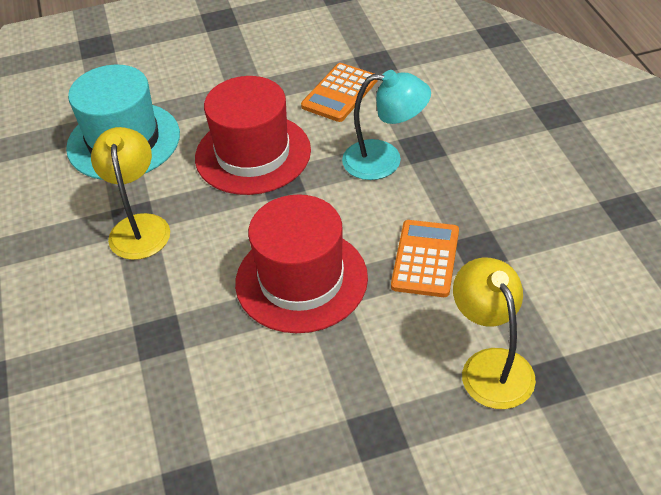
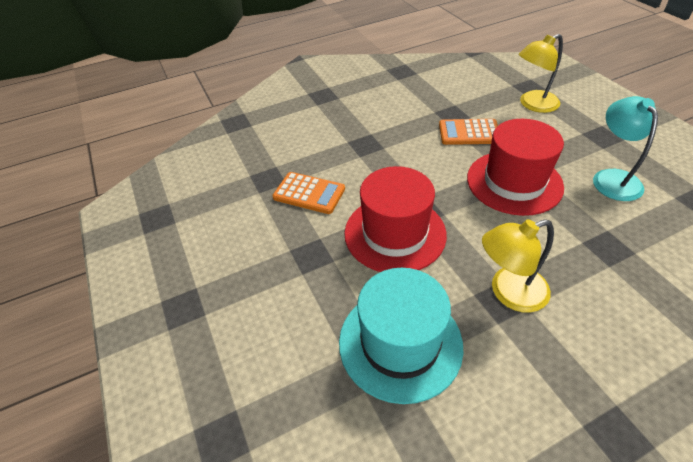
camera: 100 degrees left, 0 degrees up
(385, 160) = (384, 159): turquoise lamp -> turquoise lamp (612, 178)

